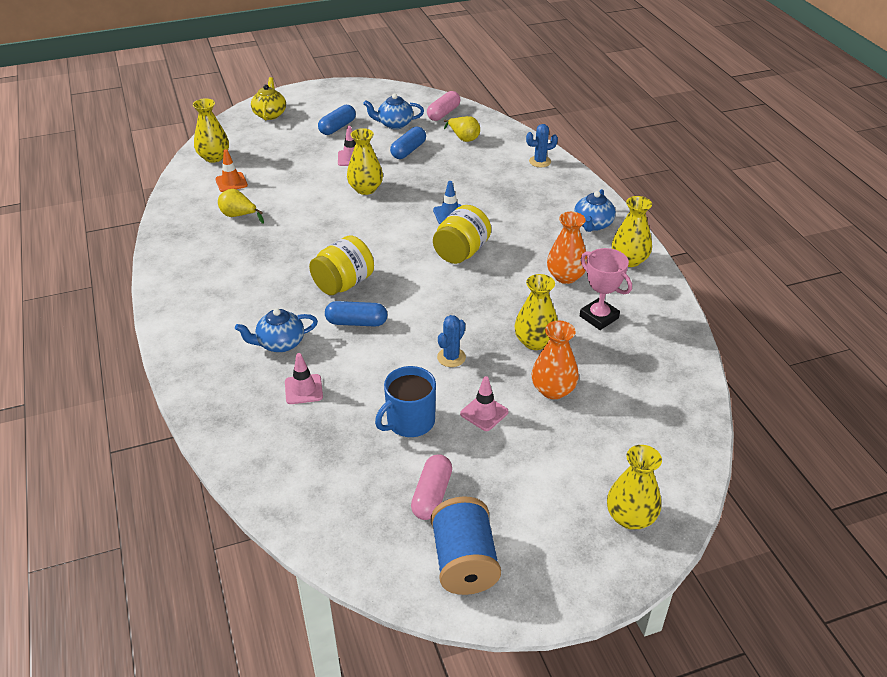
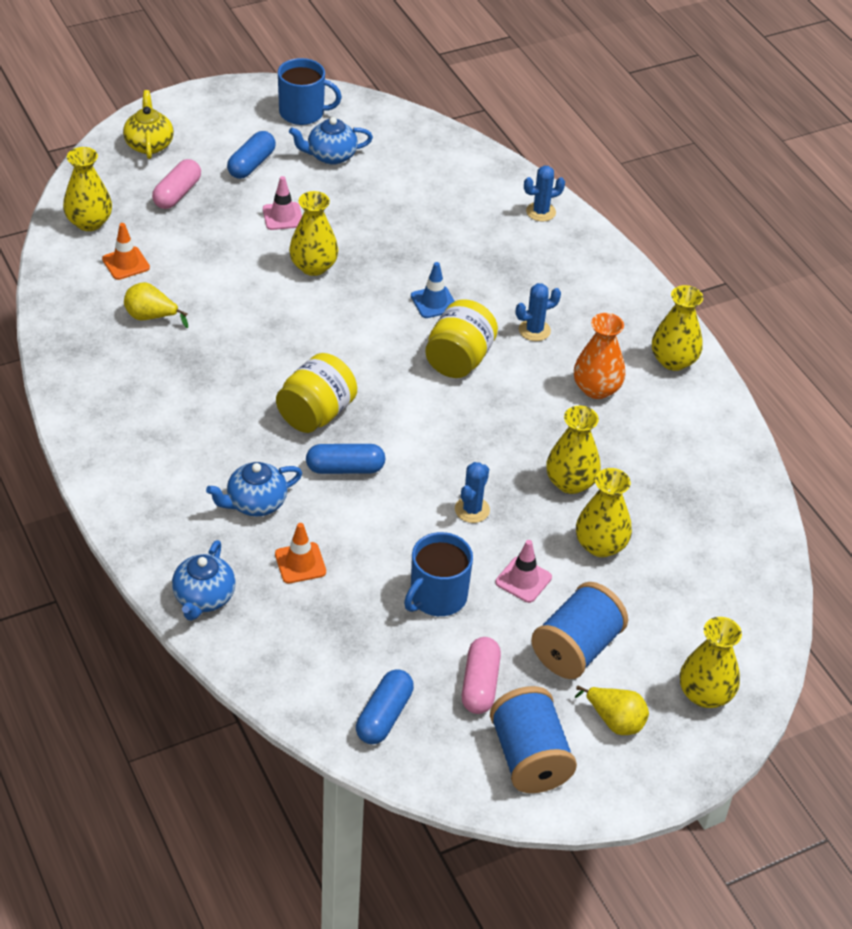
camera: 10 degrees left, 5 degrees up
(303, 389) = (300, 563): pink traffic cone -> orange traffic cone
(381, 99) = (303, 113): none -> blue mug
(408, 150) = (359, 200): blue capsule -> blue capsule (384, 716)
(443, 113) = (396, 134): pink capsule -> pink capsule (177, 194)
(463, 138) = (431, 176): yellow pear -> yellow pear (614, 721)
(521, 471) = (576, 648): none -> blue spool
(523, 235) = (534, 330): none -> blue cactus
(553, 390) = (600, 545): orange vase -> yellow vase
(592, 225) = (622, 309): blue teapot -> blue teapot (204, 598)
(599, 317) = (644, 444): pink trophy -> none

